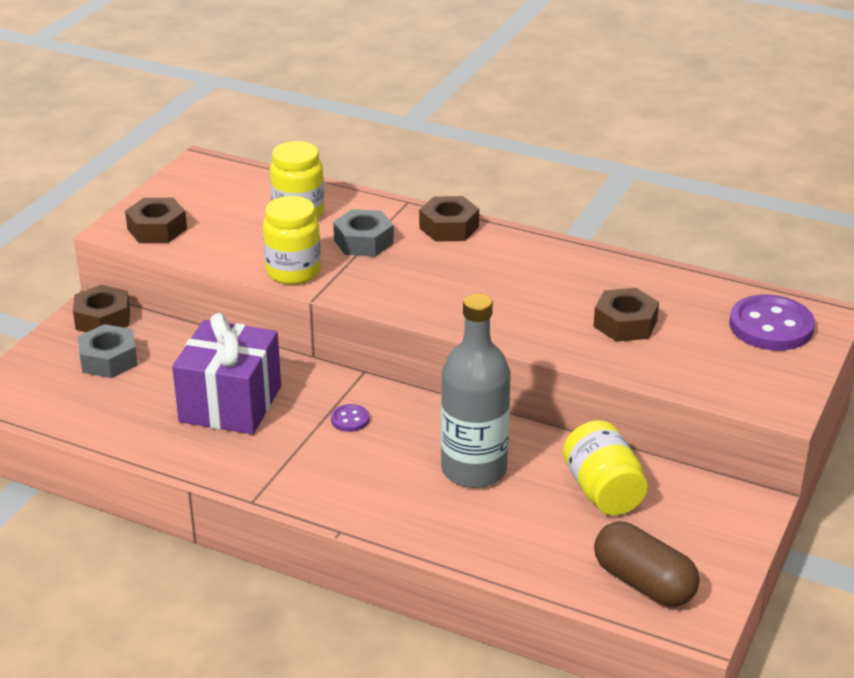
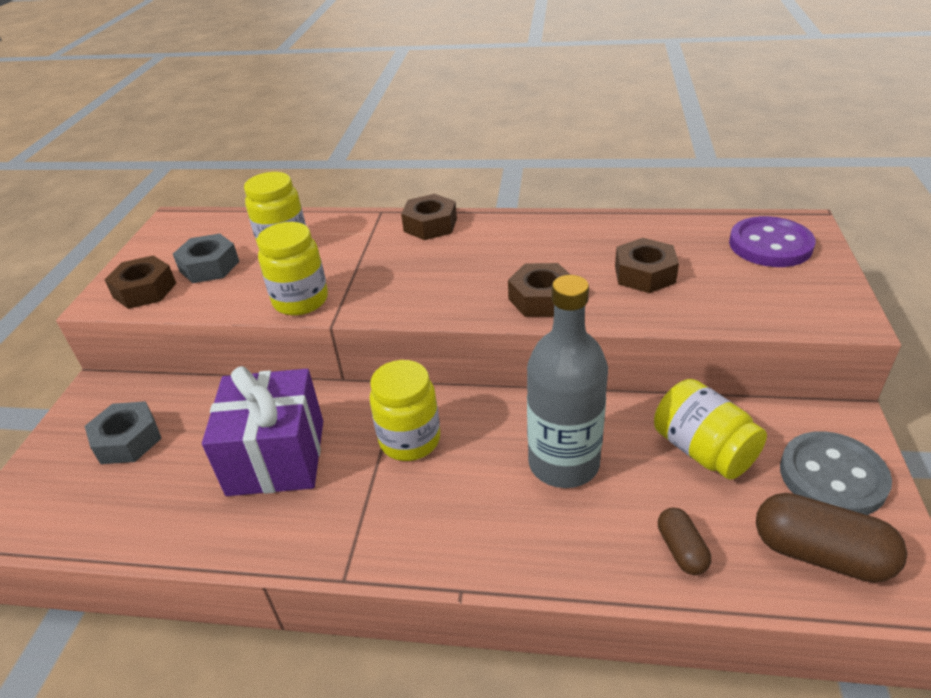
camera: 15 degrees left, 5 degrees up
(103, 319) = (111, 395): brown nut -> brown nut (541, 299)
(350, 419) = (410, 440): purple button -> yellow jar
(363, 241) = (357, 255): grey nut -> grey nut (209, 266)
(531, 551) = (681, 550): none -> brown capsule
(702, 537) = (832, 476): none -> grey button

